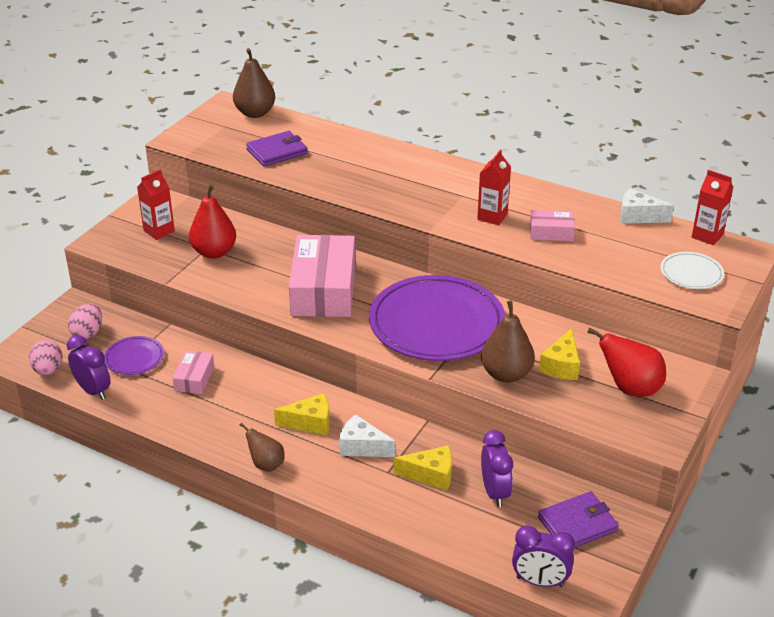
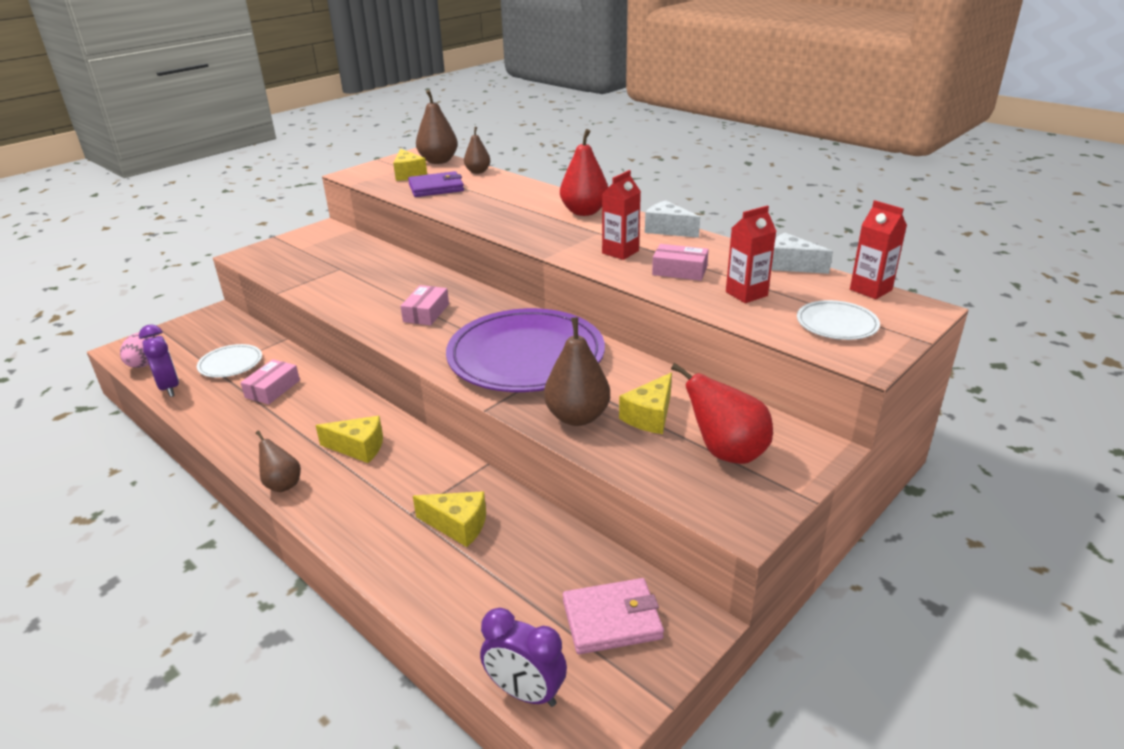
camera: 15 degrees right, 5 degrees down
(88, 333) = (206, 338): pink egg -> none
(134, 358) = (230, 364): purple plate -> white plate
(159, 231) = (306, 252): red carton -> red carton (746, 294)
(214, 252) = (343, 272): red pear -> red pear (584, 212)
(236, 135) = (408, 174): none -> yellow cheese
(305, 125) = (478, 172): none -> brown pear
(323, 289) = (426, 313): pink box -> pink box, size x0.47
(362, 447) = (398, 481): white cheese -> white cheese (667, 230)
(494, 492) = (524, 559): purple clock -> none
(577, 524) = (612, 619): purple wallet -> pink wallet

